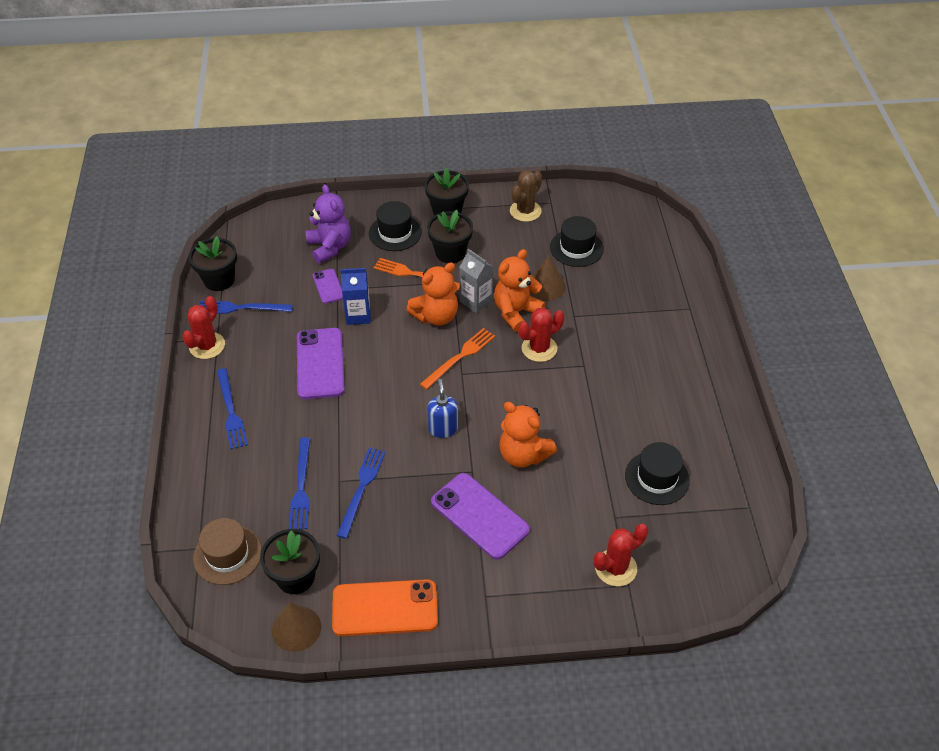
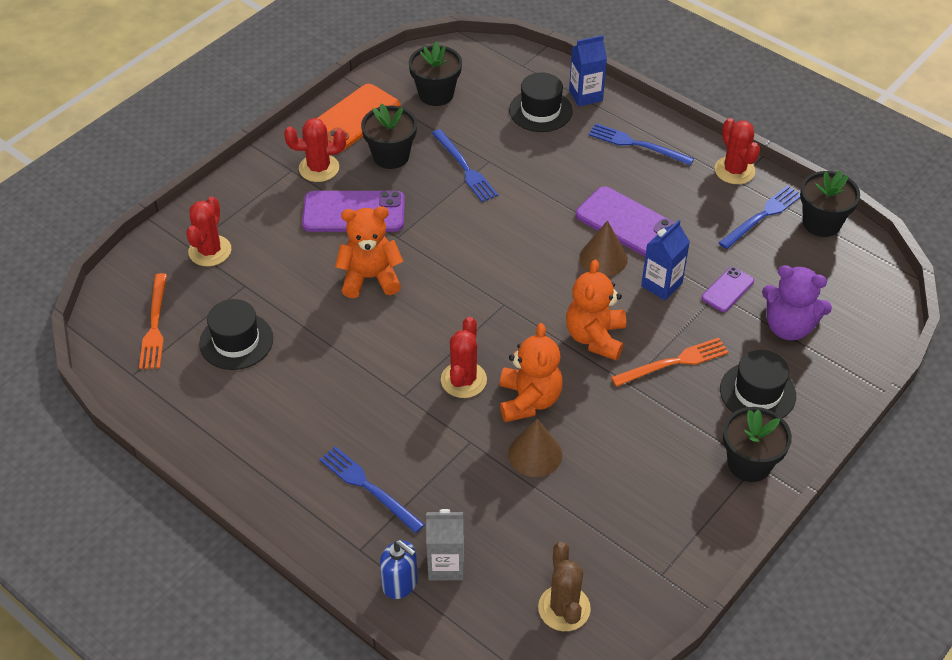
camera: 135 degrees right, 0 degrees up
(200, 478) = (585, 95): none -> blue carton
(227, 554) = (498, 74): brown hat -> none
(296, 628) = (397, 73): brown cone -> brown cone (603, 258)
(301, 487) = (509, 139): blue fork -> blue fork (368, 487)
(328, 286) = (727, 289): purple phone -> purple phone turned 75 degrees counterclockwise
(443, 428) = (460, 250): blue soap dispenser -> blue soap dispenser (400, 583)
(450, 253) = (675, 414): black flower pot -> black flower pot (391, 156)
(460, 357) = (524, 317): orange fork -> orange fork (155, 325)
(463, 579) = (319, 168): none -> red cactus
(476, 301) = (580, 381): grey carton -> grey carton (446, 565)
(525, 211) = (672, 536): brown cactus -> brown cactus (564, 608)
(576, 248) = (559, 530): black hat -> black hat (540, 110)

